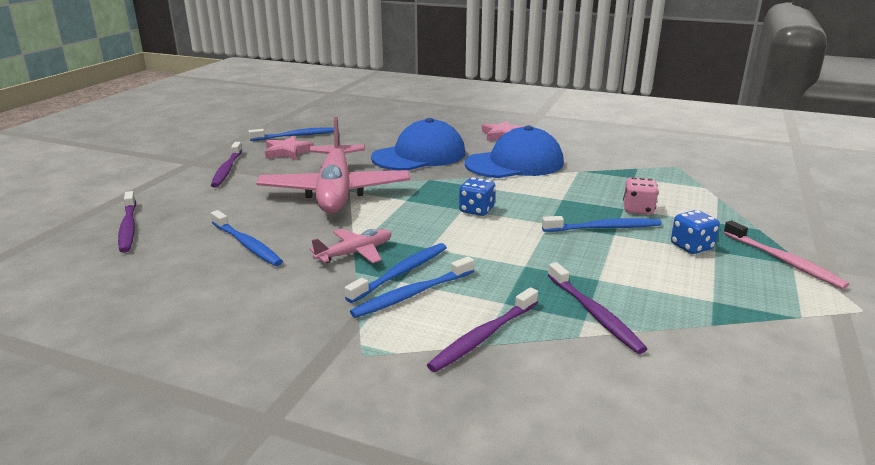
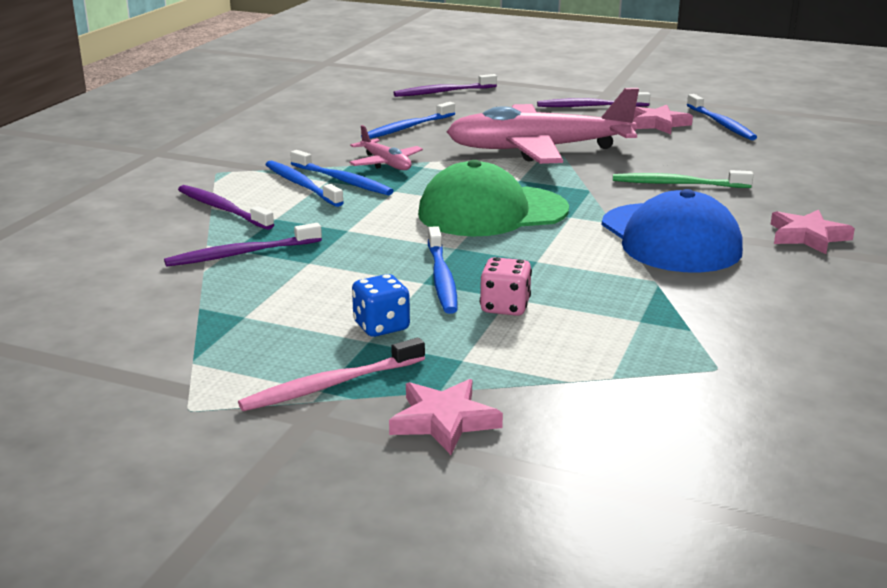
camera: 90 degrees right, 0 degrees up
(419, 155) = (677, 184): blue cap -> green toothbrush
(476, 210) = (492, 212): blue dice -> green cap
(790, 227) = (444, 421): none -> pink star

